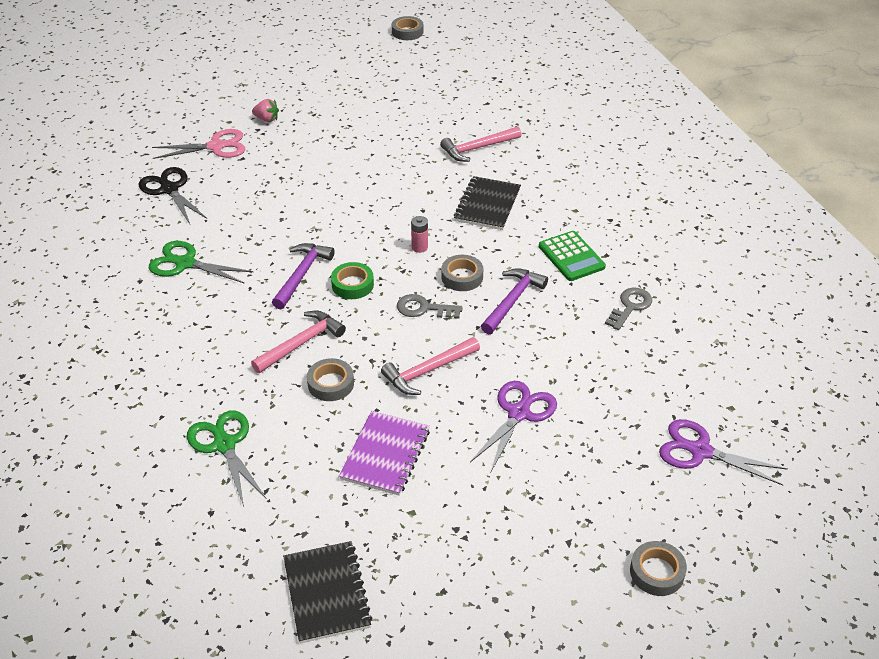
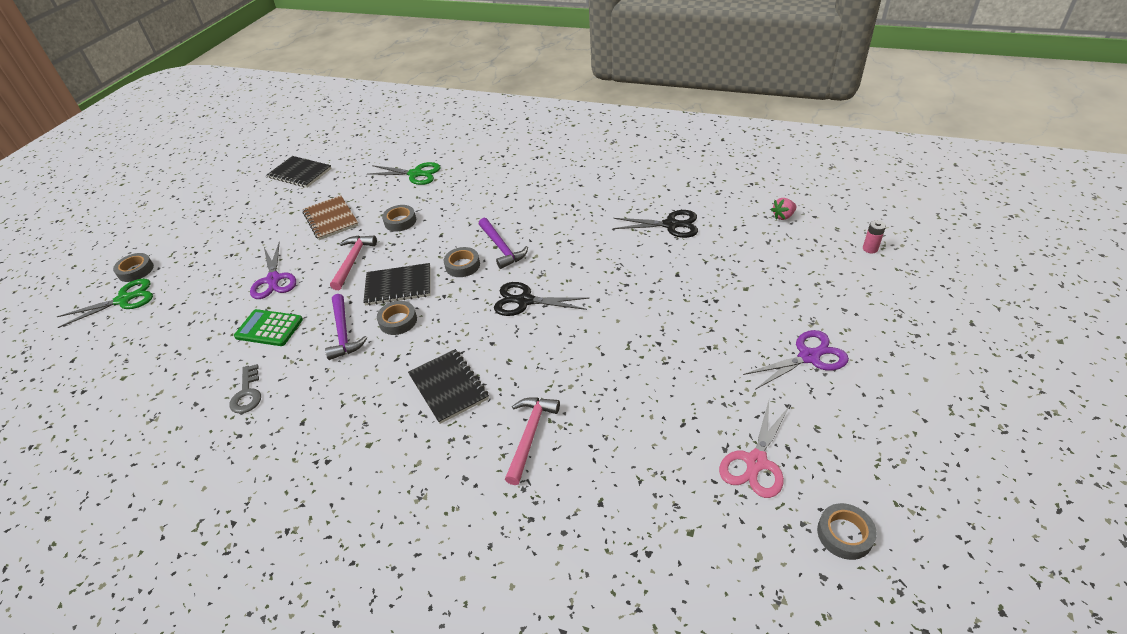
camera: 135 degrees right, 0 degrees up
(185, 263) = (575, 206): green scissors -> green scissors (124, 300)
(216, 146) = (710, 266): pink scissors -> pink scissors (756, 462)
(266, 119) = (728, 312): pink strawberry -> pink strawberry (783, 216)
(301, 343) = (444, 223): pink hammer -> none
(352, 285) = (462, 265): green tape -> grey tape
(358, 219) = (525, 301): none -> black scissors
(385, 454) = (331, 219): purple notebook -> brown notebook
(419, 247) = (454, 317): pink battery -> pink battery (870, 249)
(423, 308) = (398, 286): grey key -> black notebook
(571, 257) = (330, 397): green calculator -> green calculator (269, 328)
(700, 451) = (135, 337): purple scissors -> purple scissors (808, 357)

